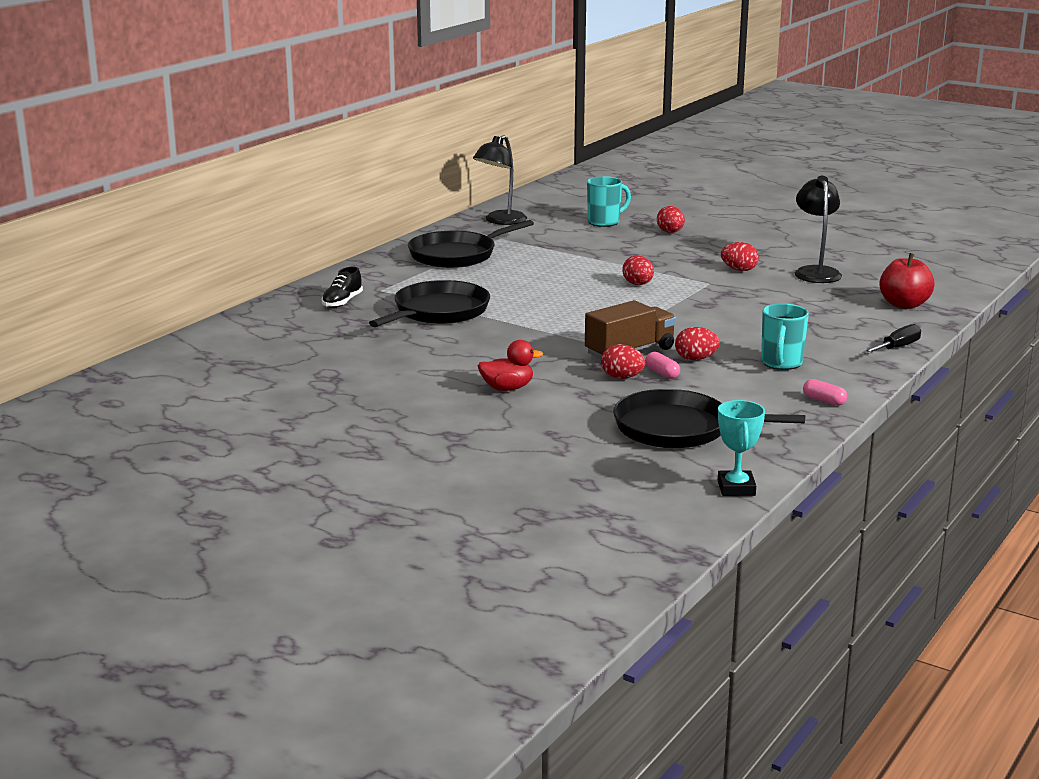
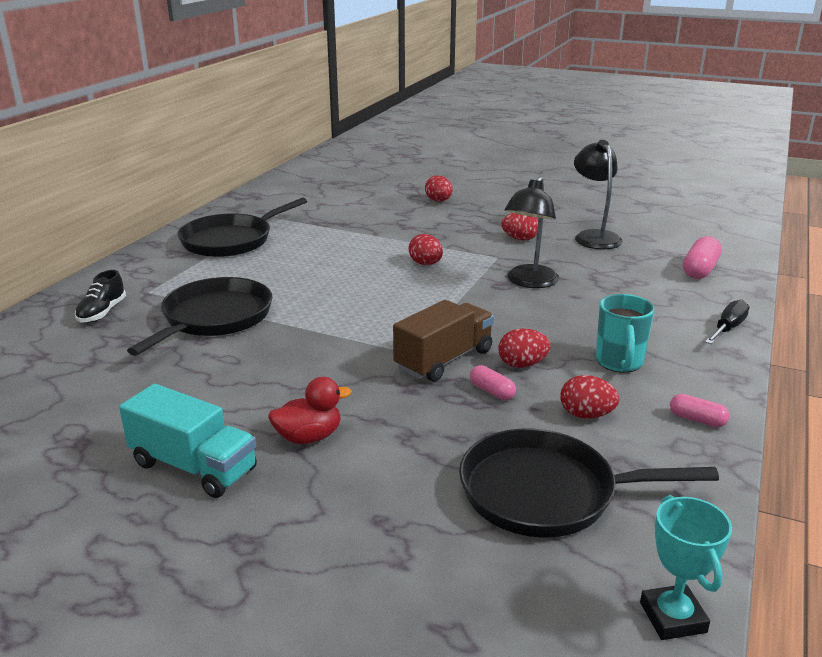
camera: 10 degrees left, 5 degrees up
(419, 397) = (194, 467): none -> turquoise truck
(500, 221) = (272, 198): black lamp -> black lamp (529, 282)
(605, 222) = (373, 193): turquoise mug -> none
(622, 377) = (446, 403): red egg -> red egg (586, 415)
(904, 305) = (699, 270): red apple -> pink capsule

